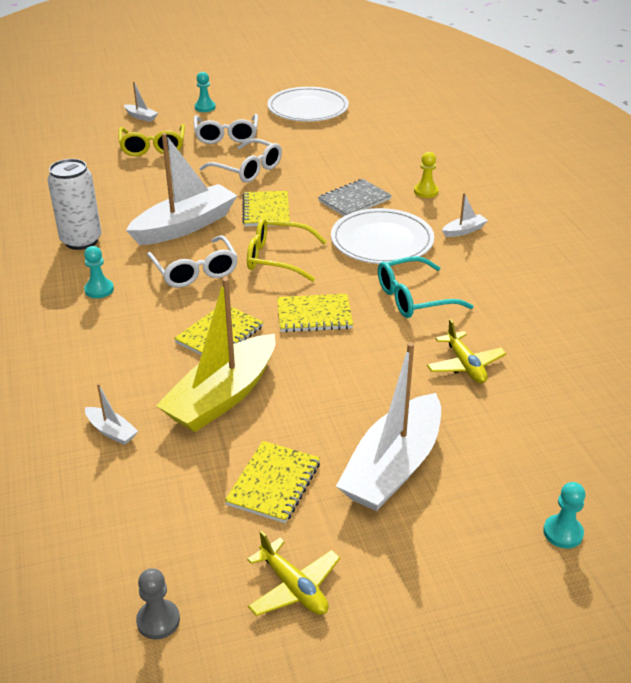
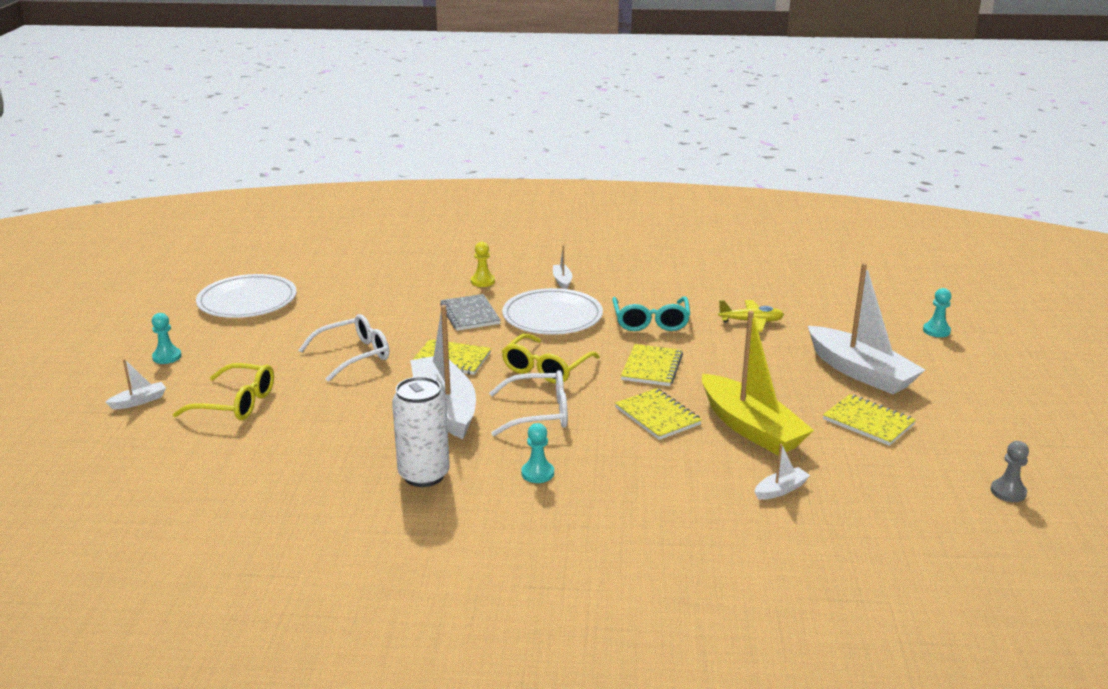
camera: 70 degrees left, 10 degrees down
(226, 136) = (259, 355): white glasses -> none
(293, 587) = (978, 432): yellow plane -> none

